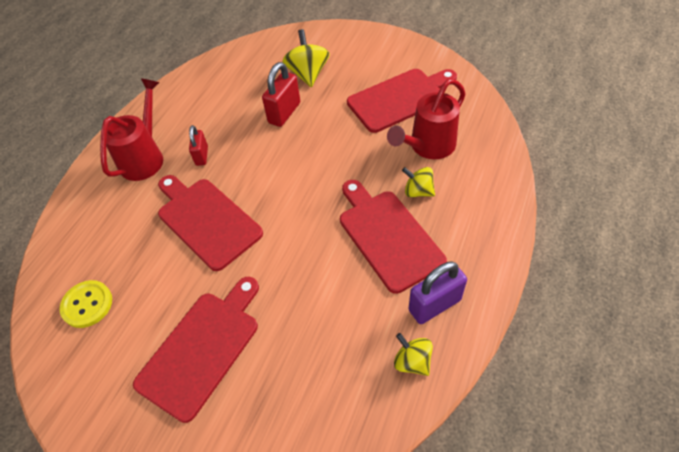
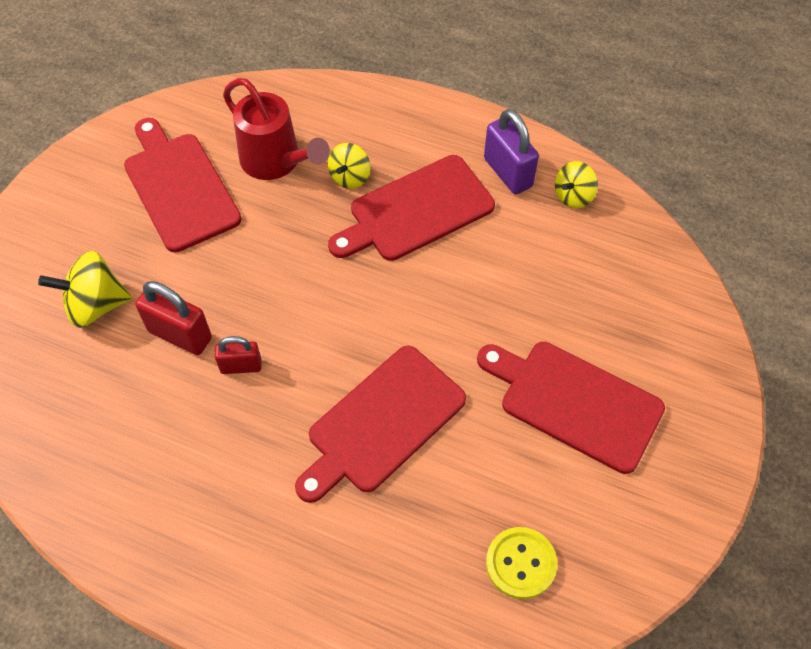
camera: 95 degrees left, 5 degrees up
(145, 157) = (246, 538): red watering can -> none
(202, 156) = (255, 447): red padlock -> red padlock (241, 366)

